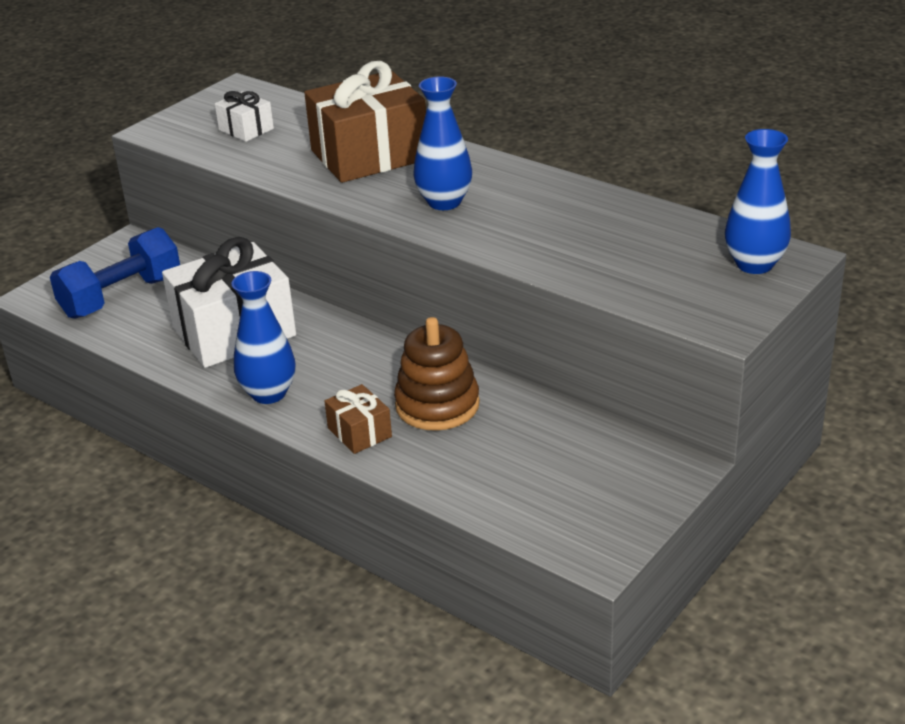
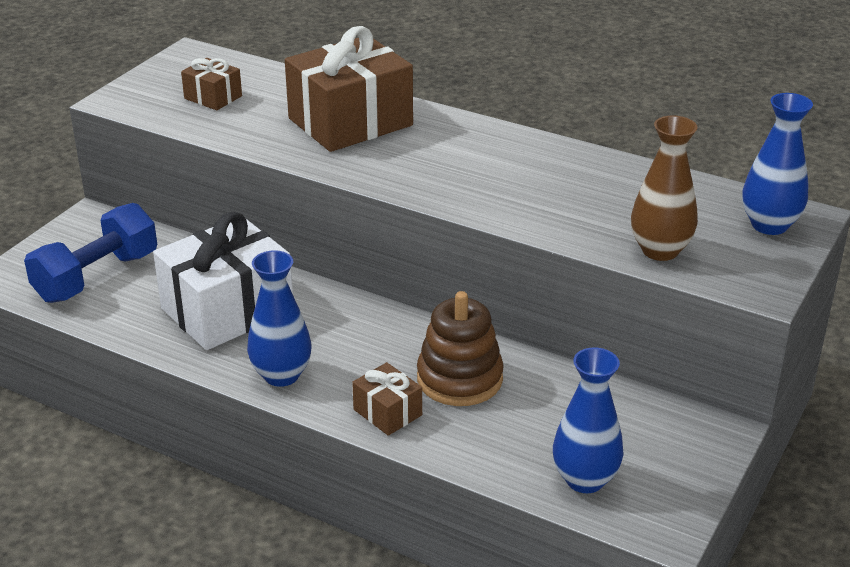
camera: 10 degrees left, 0 degrees up
(246, 129) = (213, 97): white gift -> brown gift
(444, 202) = (442, 170): blue vase -> blue vase (585, 479)
(634, 285) = (660, 250): none -> brown vase

